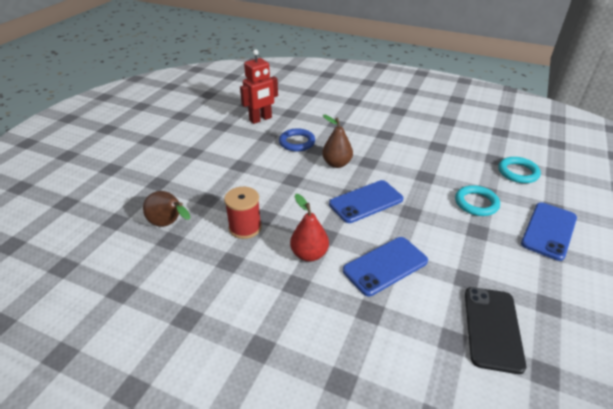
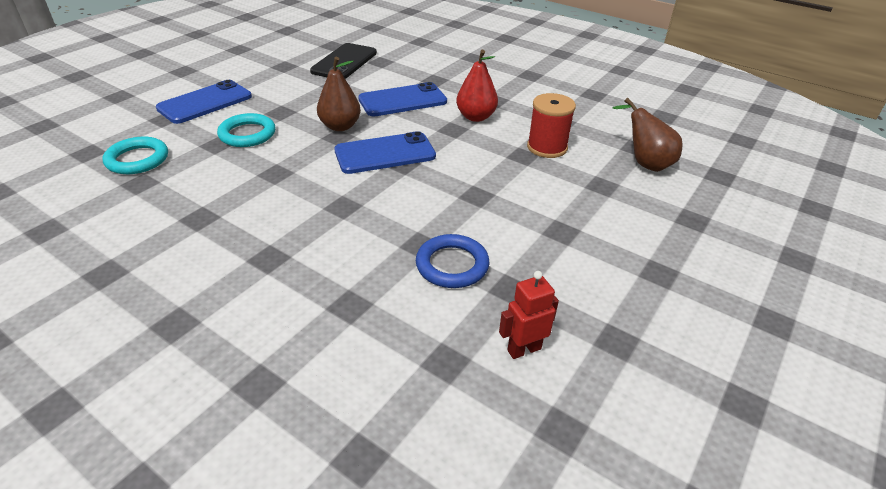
camera: 170 degrees left, 0 degrees up
(261, 119) = (524, 349): red robot -> red robot, size x0.60
(336, 164) = (396, 211): brown pear -> brown pear (340, 126)

